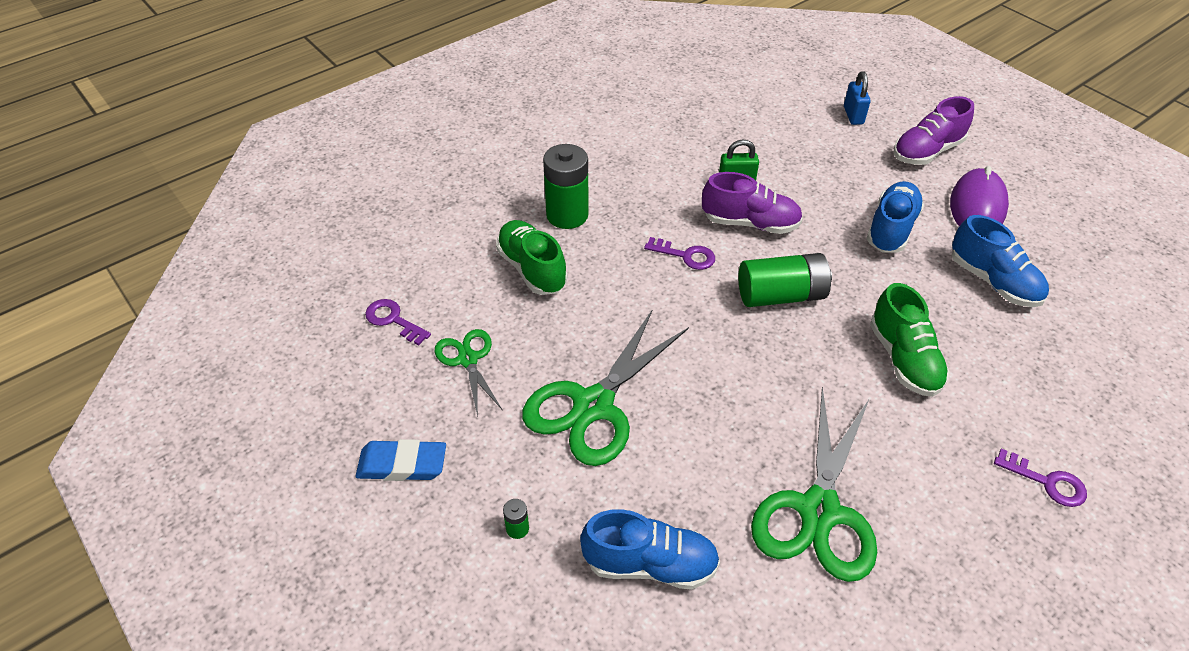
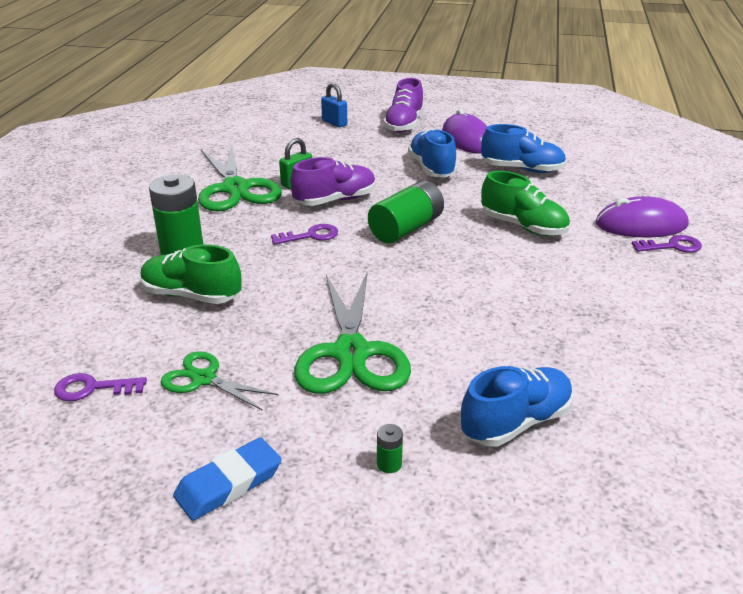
camera: 40 degrees left, 15 degrees down
(819, 510) = (579, 327): green scissors -> green scissors (236, 188)
(1046, 432) = (641, 224): none -> purple mouse

